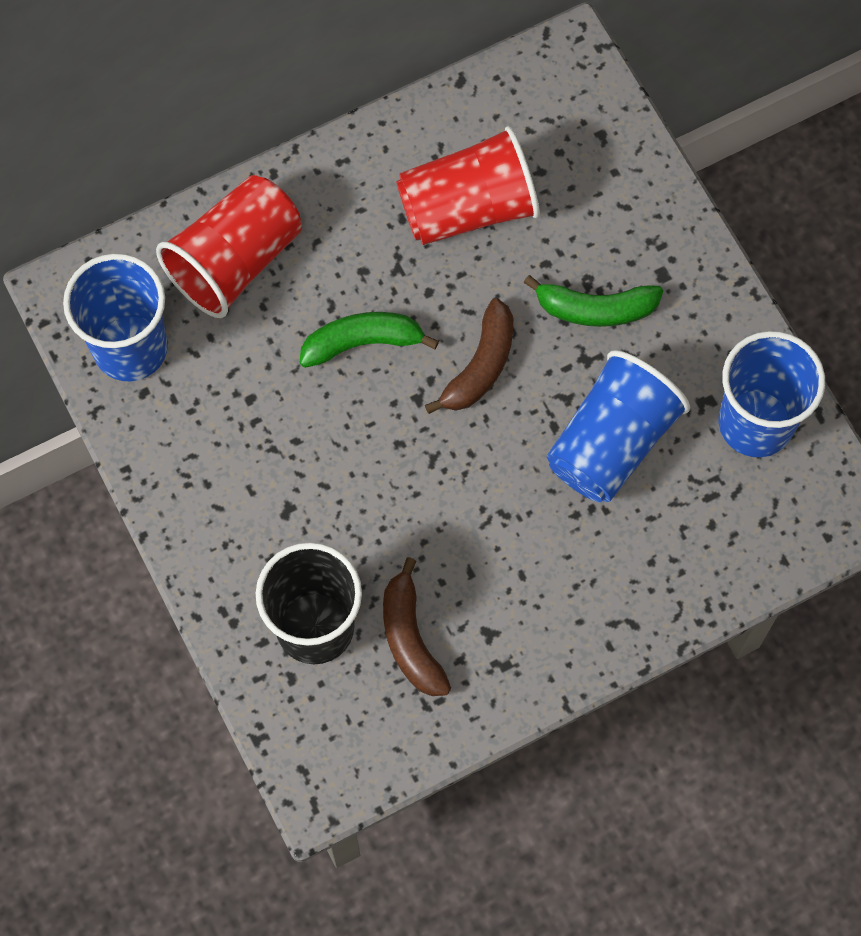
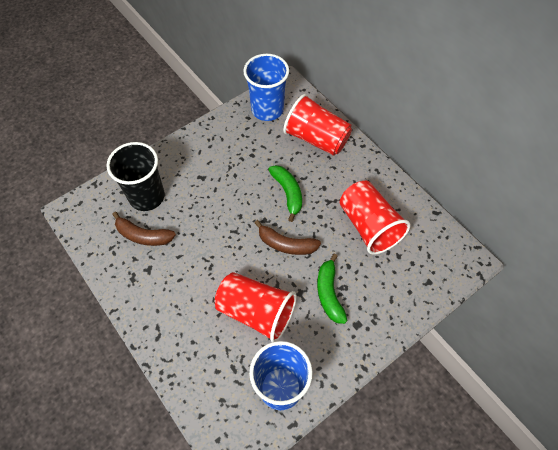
camera: 80 degrees right, 10 degrees down
(410, 639) = (143, 236): brown banana -> brown banana turned 135 degrees counterclockwise
(611, 442) = (256, 312): blue cup -> red cup

